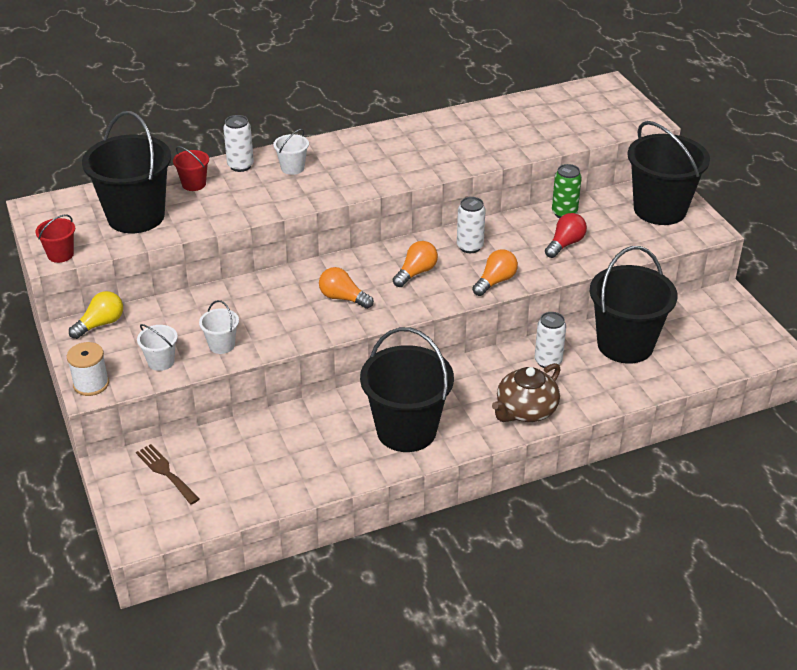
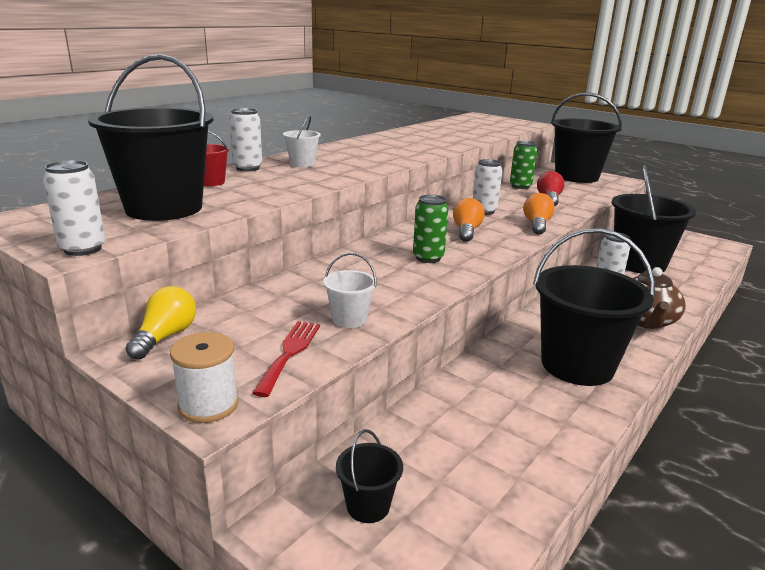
camera: 30 degrees left, 15 degrees down
(60, 255) = (83, 249): red bucket -> white can
(161, 362) = (289, 353): white bucket -> red fork
(166, 472) = (368, 506): brown fork -> black bucket
(343, 298) = (428, 258): orange light bulb -> green can

